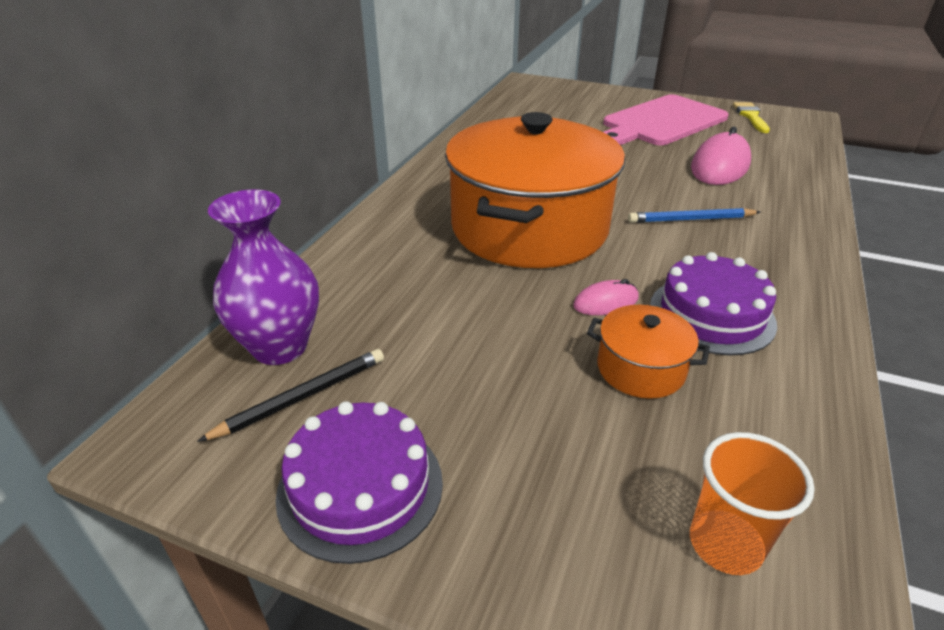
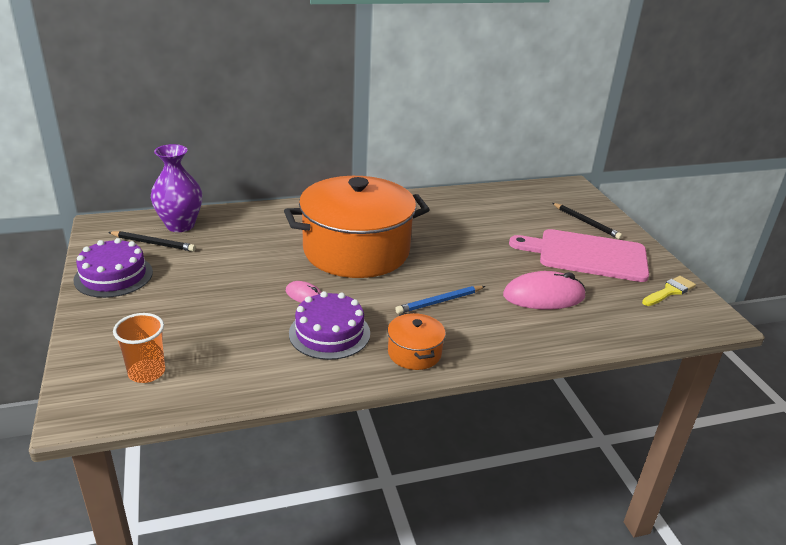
camera: 50 degrees right, 5 degrees down
(602, 101) = (586, 222): none -> black pencil
(640, 369) = (253, 321): orange pot -> orange pot (414, 353)
(690, 219) = (439, 302): blue pencil -> blue pencil turned 75 degrees counterclockwise

